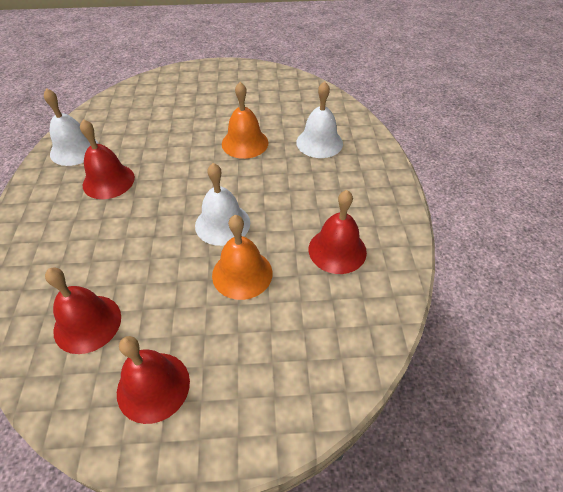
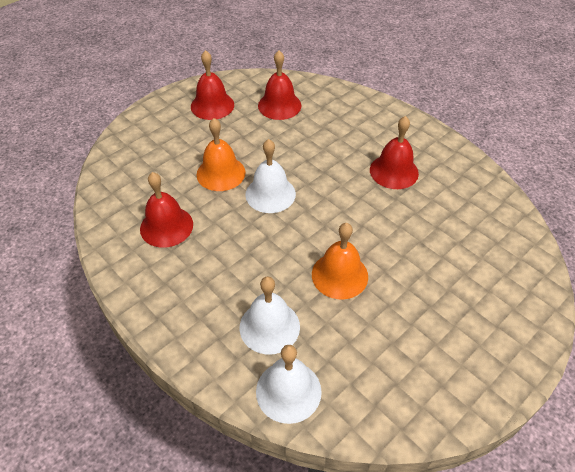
camera: 140 degrees right, 0 degrees up
(74, 150) = (460, 176): white bell -> white bell (288, 391)

